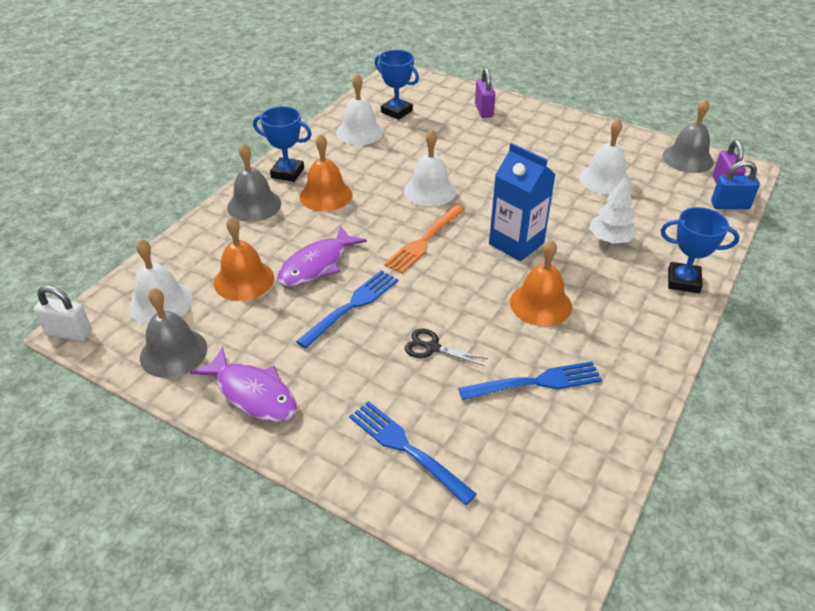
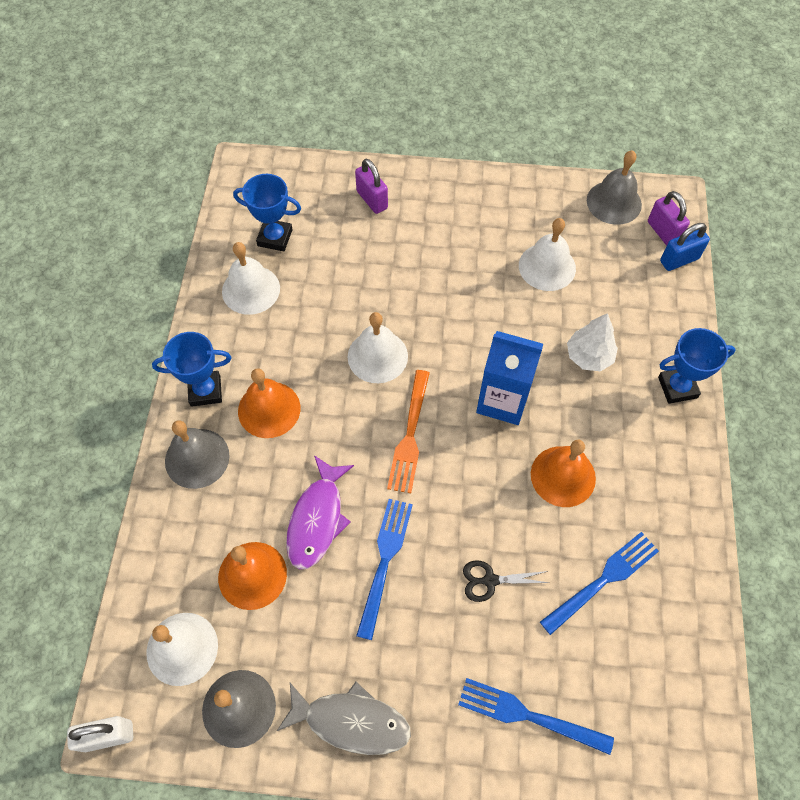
camera: 25 degrees left, 20 degrees up
(253, 394) = (351, 721): purple fish -> grey fish

